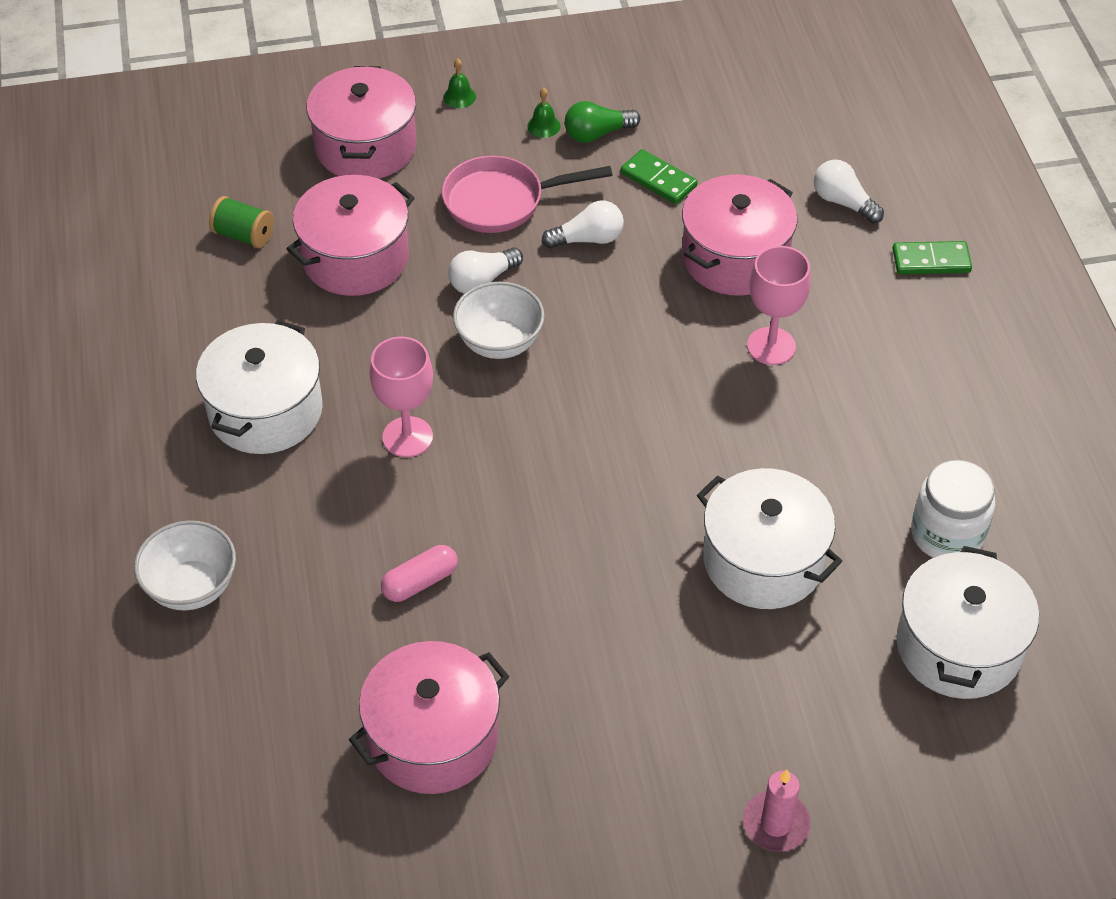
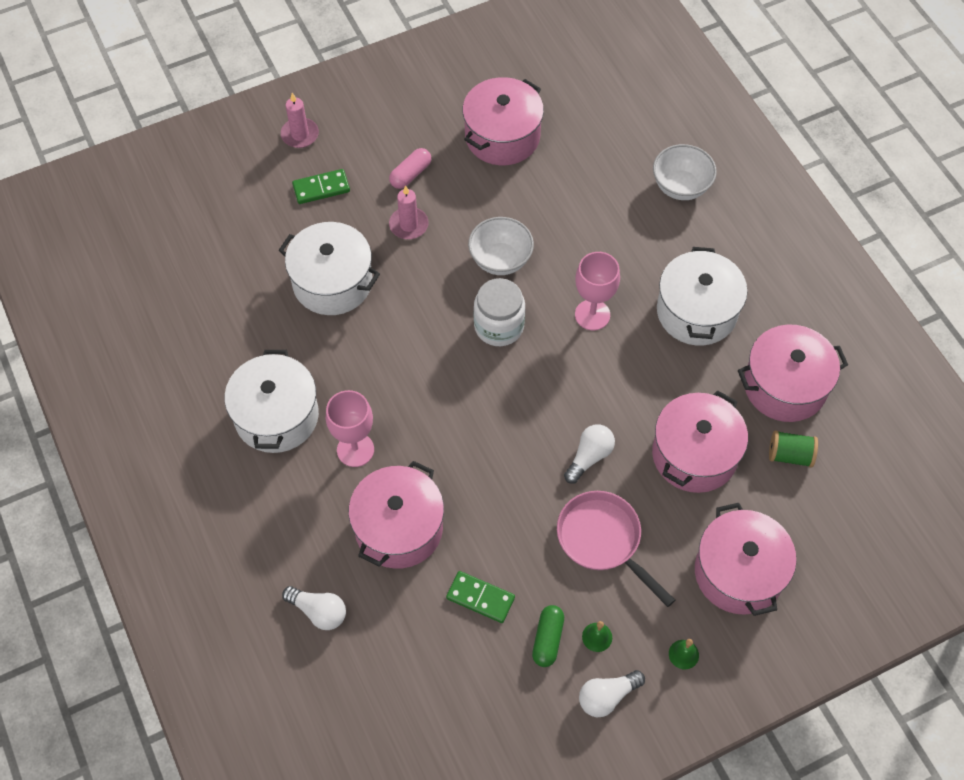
camera: 165 degrees right, 10 degrees up
(204, 304) = (785, 386): none -> pink pot
(420, 582) = (544, 220): pink capsule -> pink capsule (410, 174)
(499, 342) = (557, 405): white bowl -> white bowl (500, 260)
(501, 201) = (603, 540): pink pan -> pink pan turned 105 degrees counterclockwise
(588, 239) = (521, 518): white light bulb -> white light bulb (607, 696)
(597, 134) = (547, 639): green light bulb -> green capsule
(629, 621) = (408, 225): none -> pink candle
(931, 260) = (239, 565): green domino -> green domino (321, 188)
(947, 534) = (213, 327): white jar -> white jar (499, 326)
(958, 646) = (202, 254): white pot -> white pot (276, 416)

